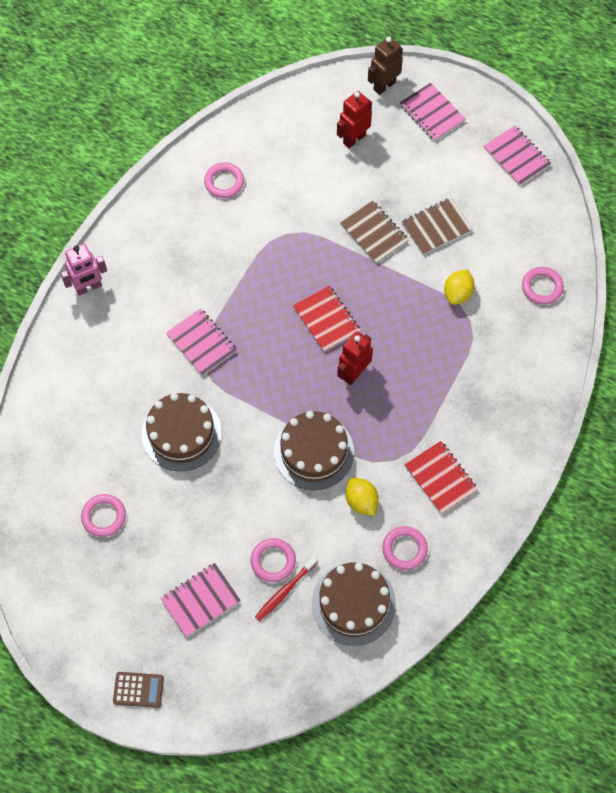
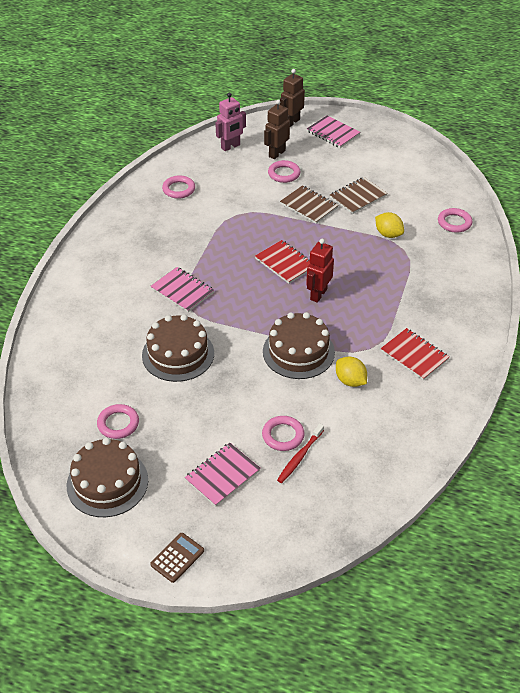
camera: 10 degrees left, 20 degrees down
(89, 287) = (77, 266): pink robot -> pink robot (230, 147)
(138, 689) = (177, 557): brown calculator -> brown calculator turned 45 degrees counterclockwise
(353, 603) = (365, 457): brown cake -> brown cake (107, 482)
(354, 139) = (276, 153): red robot -> brown robot
(404, 549) = (399, 410): pink ring -> pink ring (284, 174)
(457, 293) = (388, 234): yellow lemon -> yellow lemon turned 60 degrees counterclockwise
(516, 157) = (406, 150): pink notebook -> none

